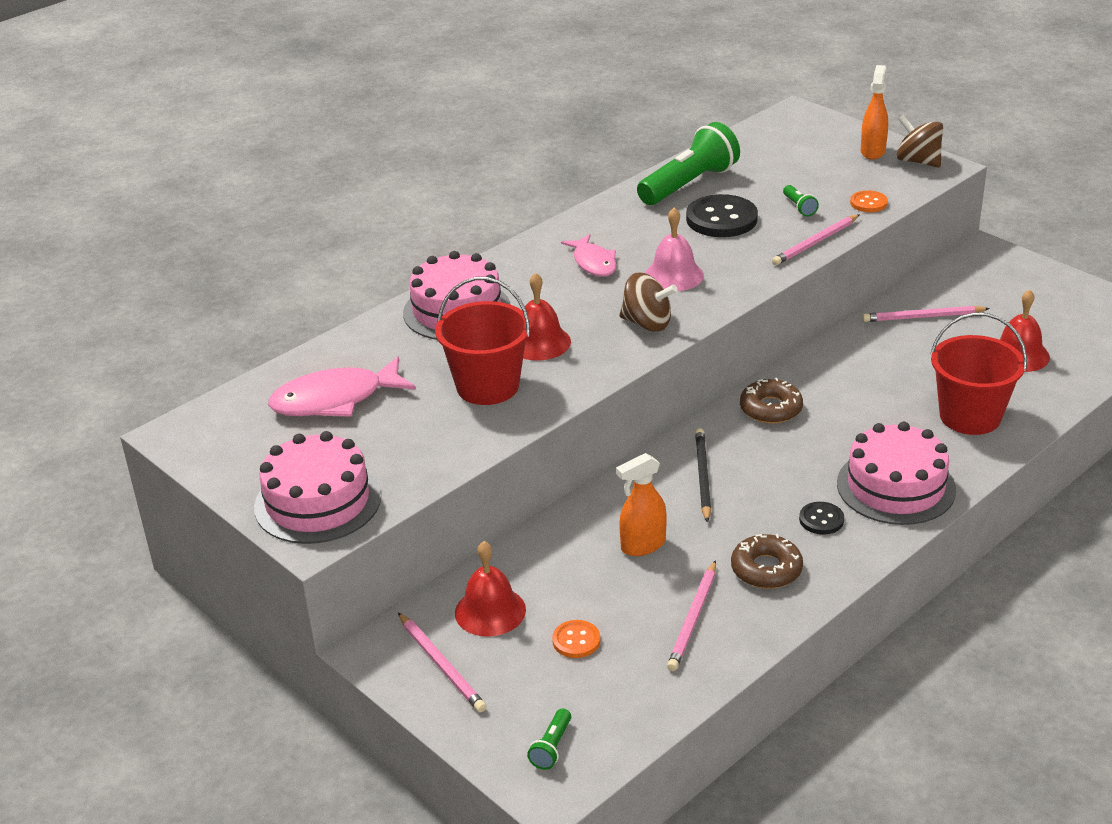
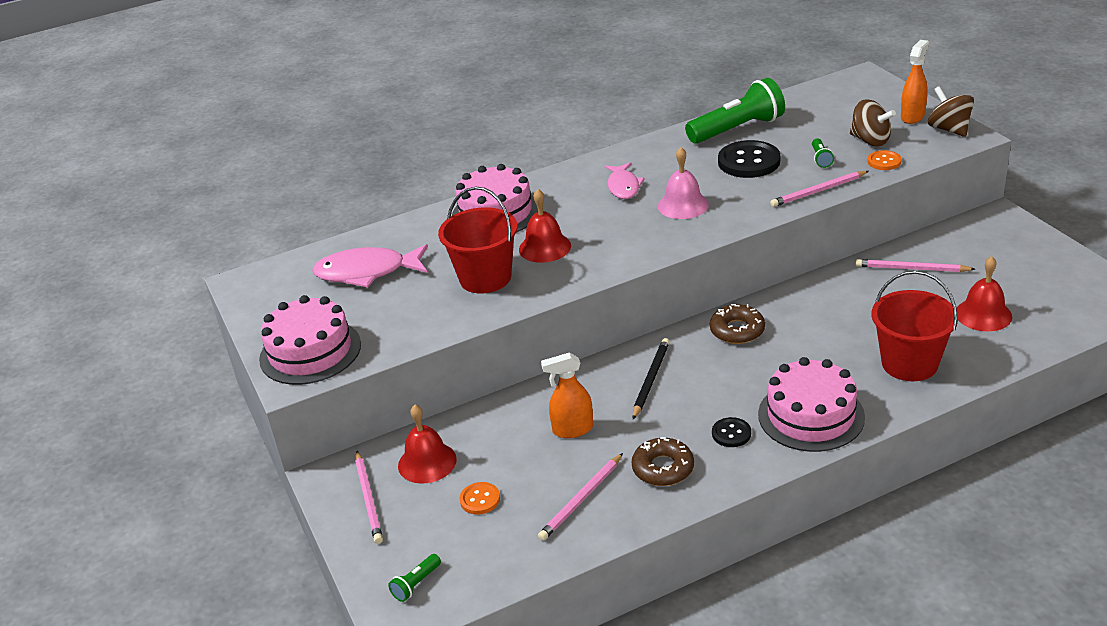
camera: 20 degrees right, 0 degrees up
(647, 323) = (639, 243): brown spinning top -> brown spinning top (870, 140)

